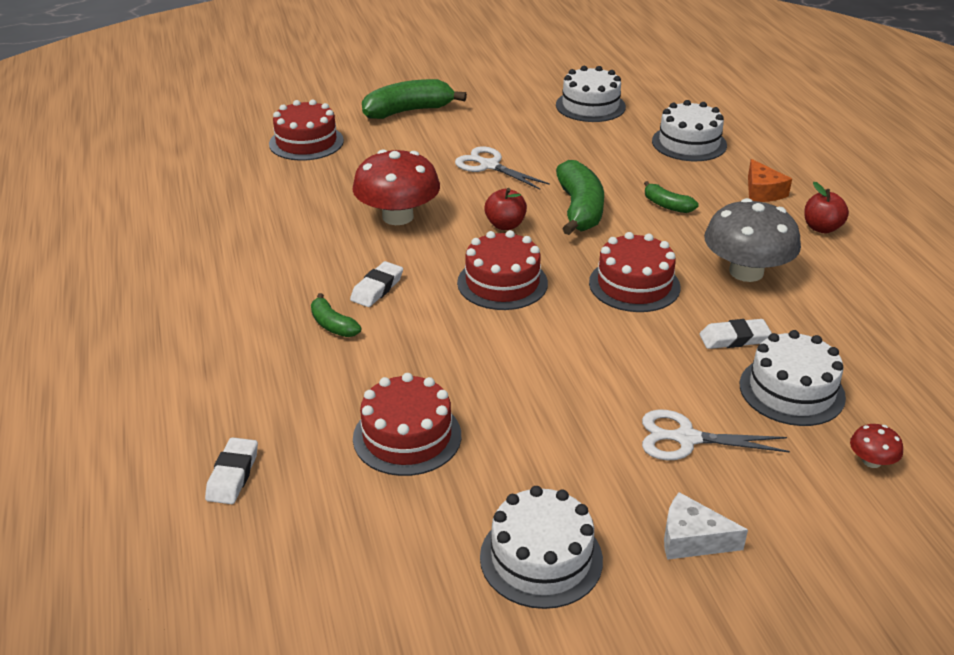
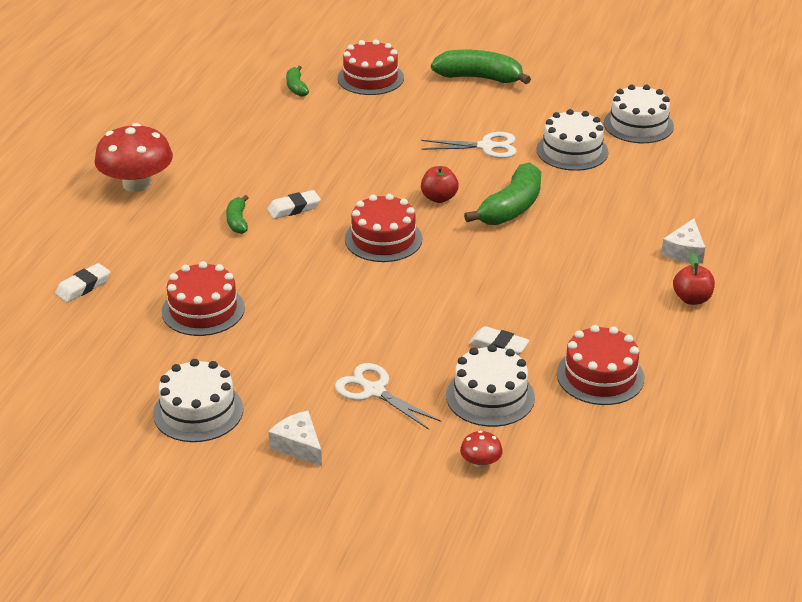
camera: 35 degrees right, 0 degrees up
(398, 216) = (369, 162): red mushroom -> red mushroom (137, 184)
(489, 166) = (486, 147): white scissors -> white scissors turned 105 degrees clockwise
(634, 285) = (477, 279): red cake -> red cake (600, 376)
(667, 205) = (586, 231): green banana -> green banana (296, 87)
(689, 143) = (680, 187): white cake -> white cake (572, 151)
(746, 272) = (577, 305): grey mushroom -> none
(762, 192) = (684, 251): orange cheese -> white cheese

